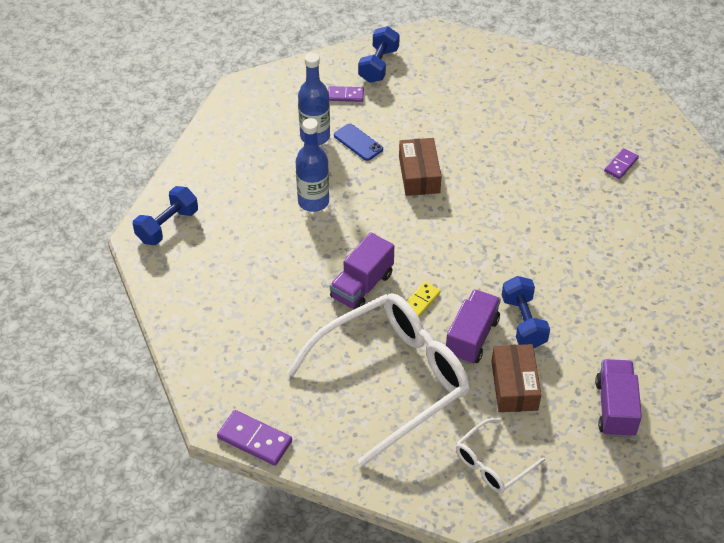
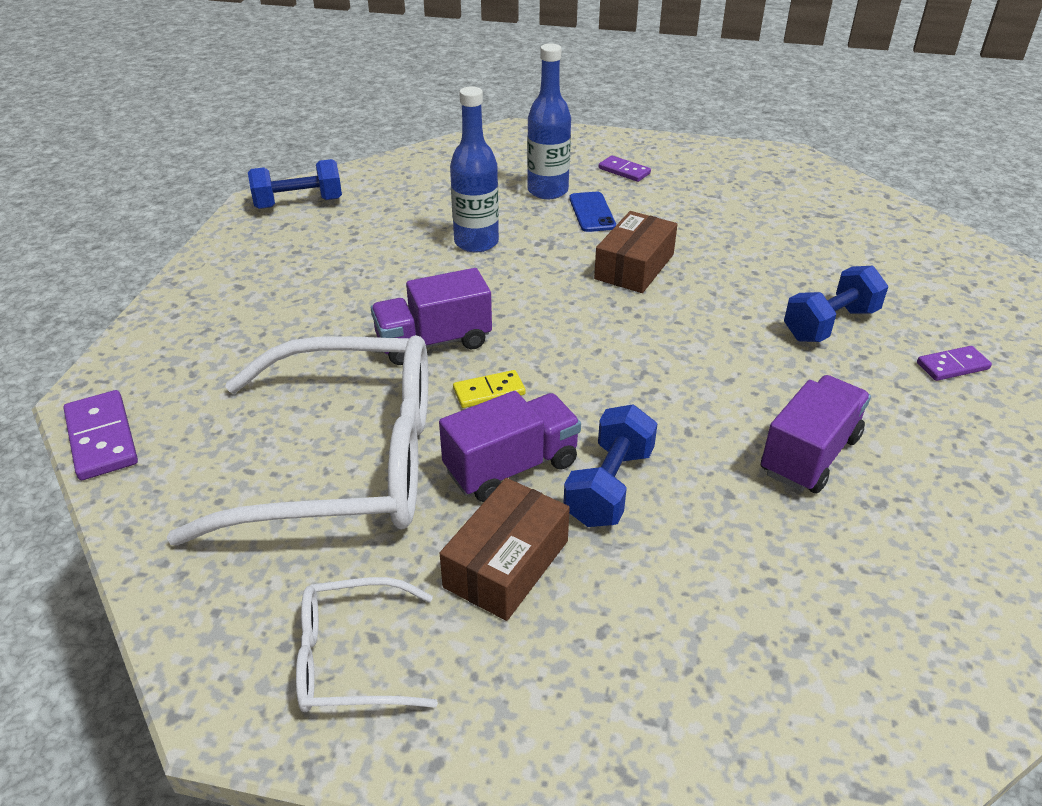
camera: 35 degrees right, 10 degrees down
(379, 65) = (692, 160): blue dumbbell -> blue dumbbell (830, 324)
(615, 408) = (644, 697): purple truck -> purple truck (809, 455)

